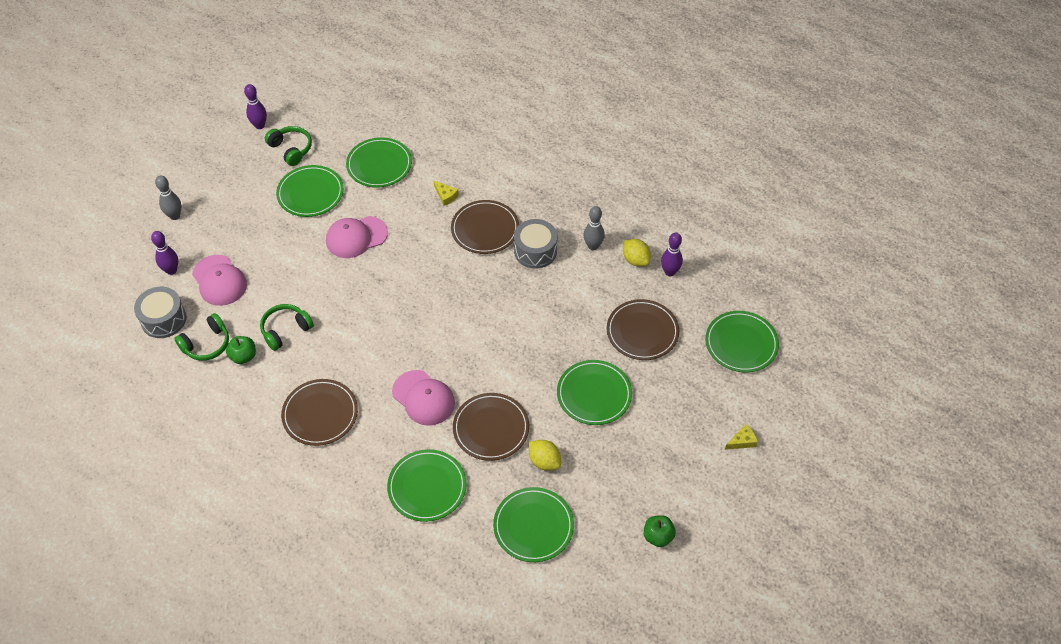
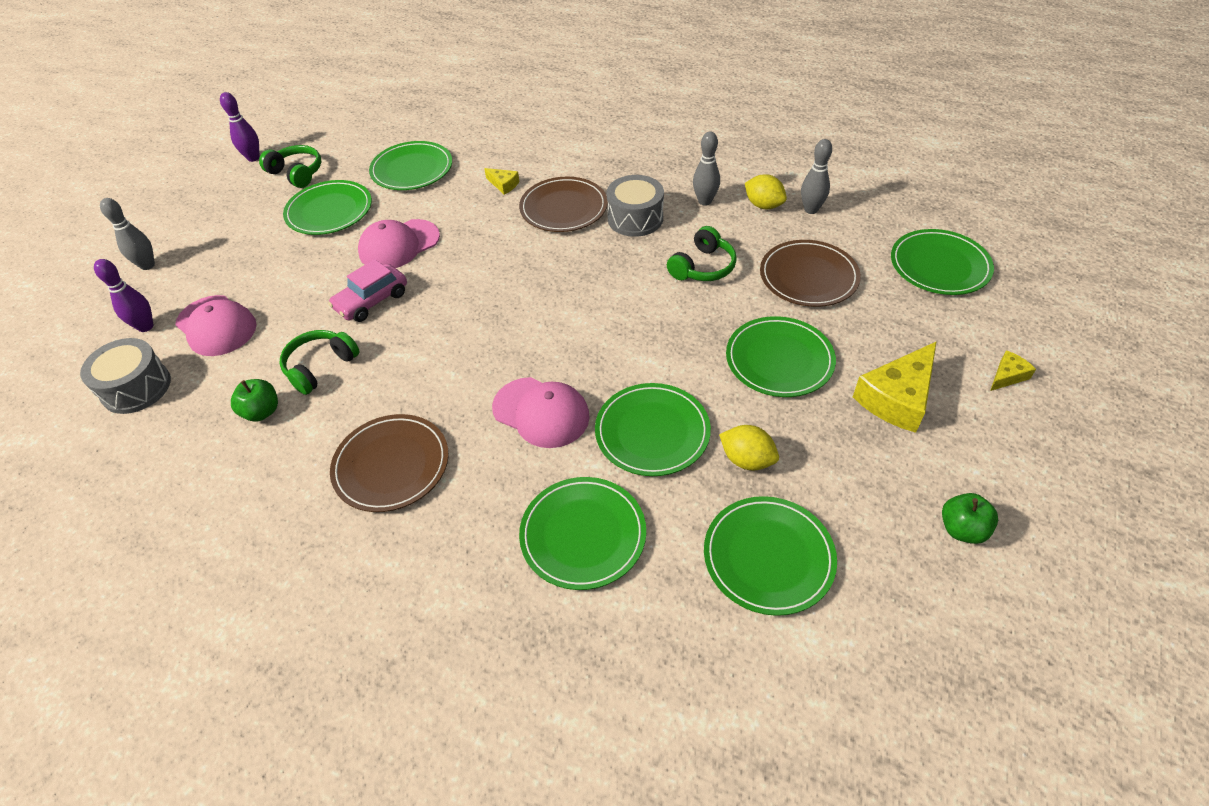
camera: 10 degrees left, 5 degrees down
(206, 344) = (204, 407): green headphones -> green headphones (703, 267)
(328, 283) = (371, 301): none -> pink car
(491, 428) = (652, 432): brown plate -> green plate
(660, 440) = (897, 398): none -> yellow cheese
(669, 272) = (811, 209): purple bowling pin -> grey bowling pin

